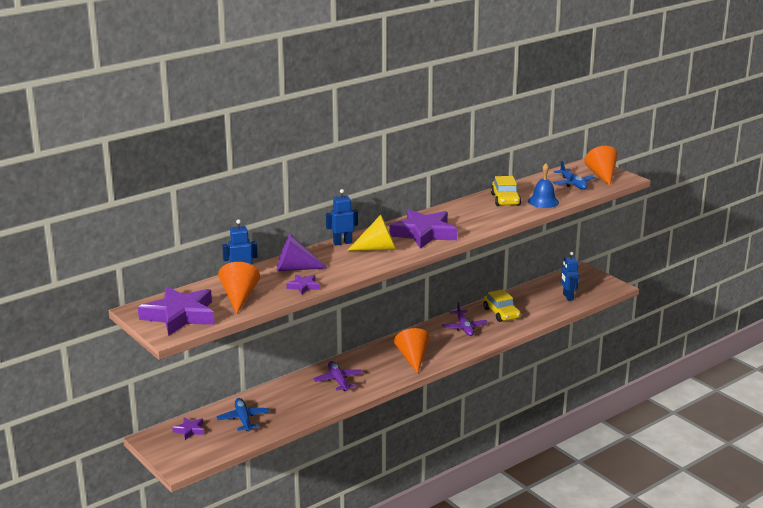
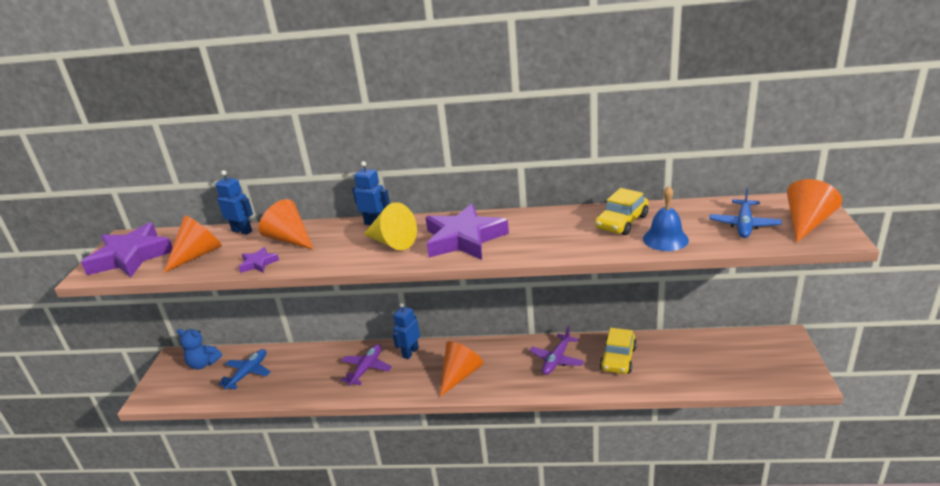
camera: 45 degrees right, 5 degrees up
(189, 430) = (203, 364): purple star -> blue teddy bear
(295, 268) = (290, 239): purple cone -> orange cone
(568, 297) = (725, 369): blue robot -> blue robot (410, 352)

